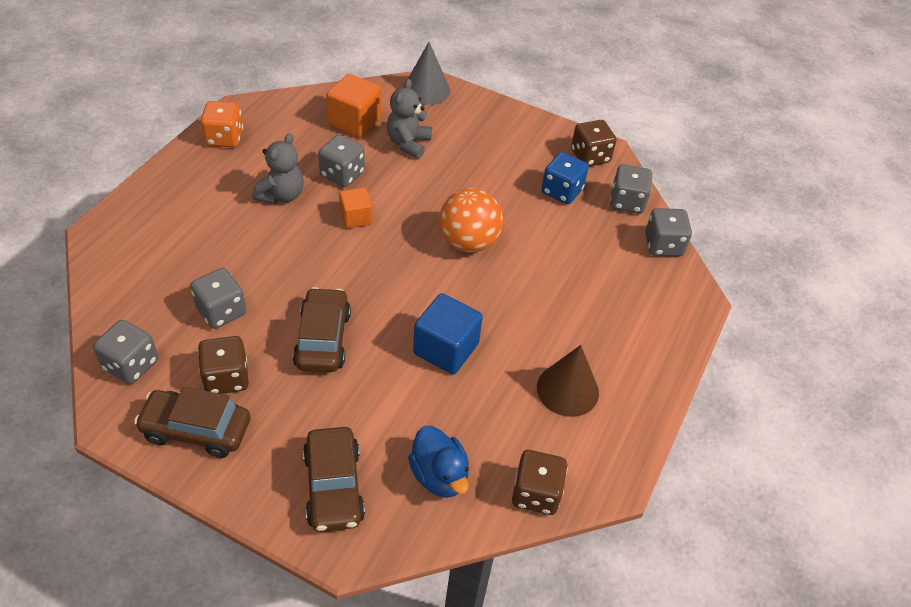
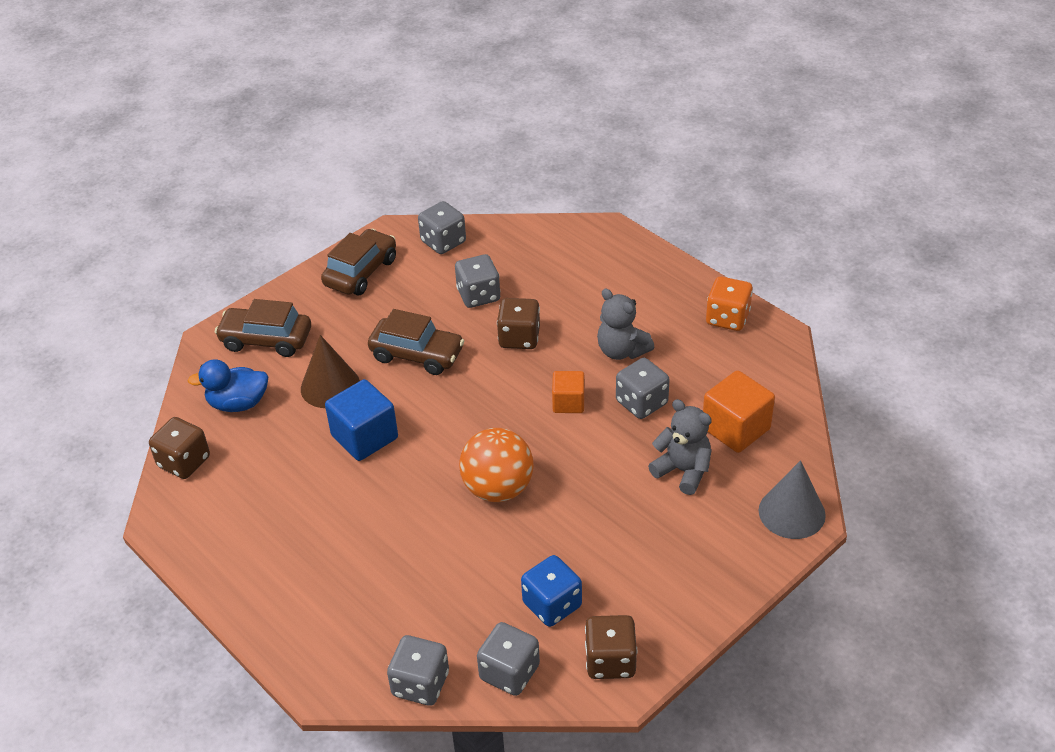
camera: 115 degrees right, 5 degrees down
(226, 378) = (403, 292): brown dice -> brown dice (519, 338)
(567, 390) = (271, 517): brown cone -> brown cone (330, 386)

